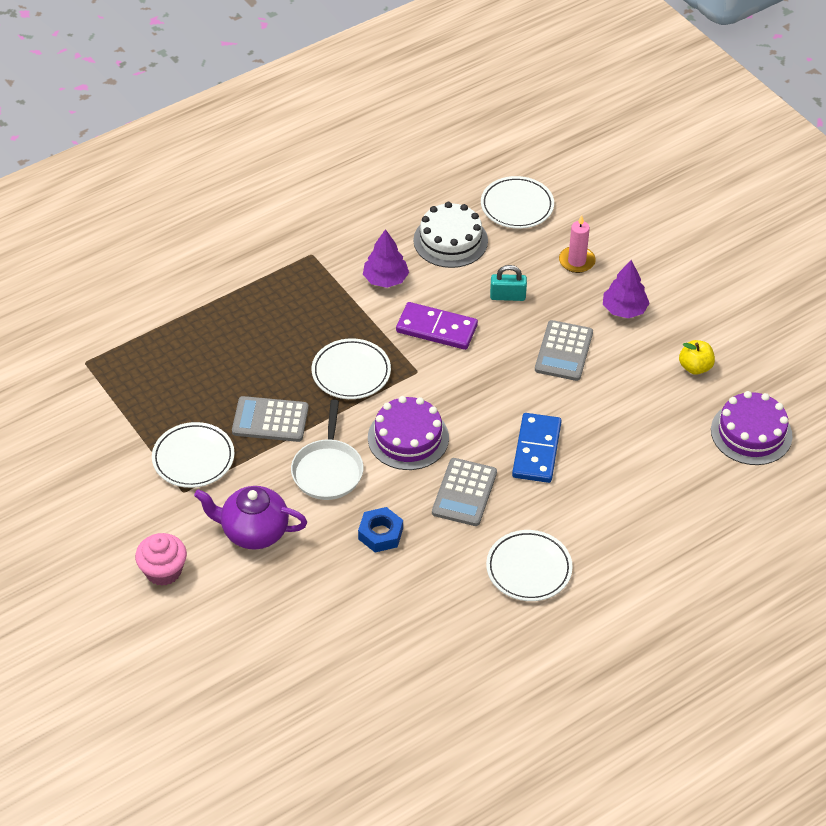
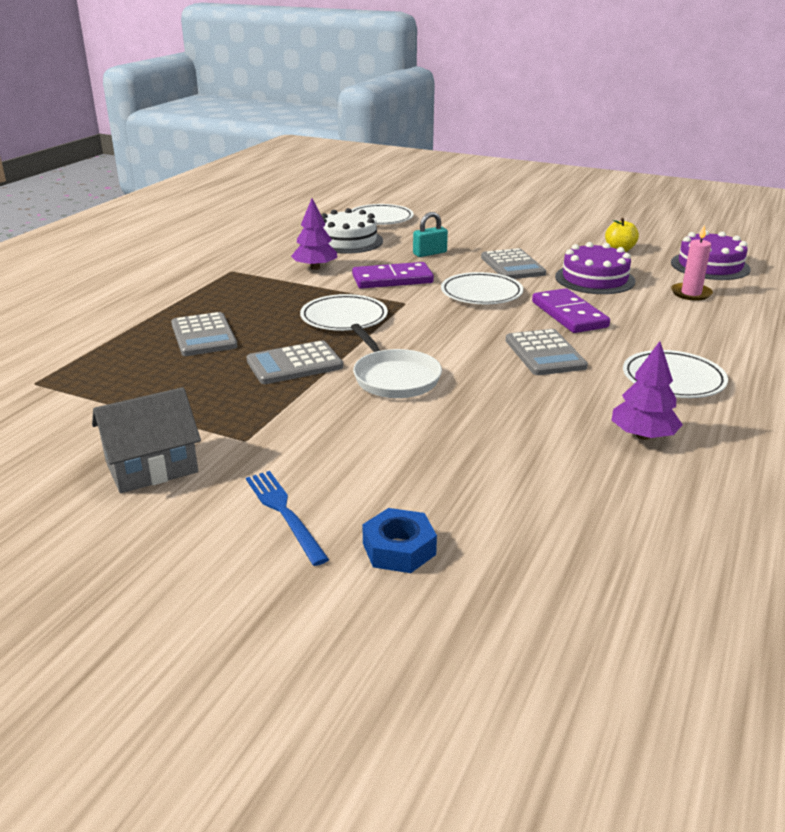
camera: 30 degrees left, 20 degrees down
(113, 492) = (151, 467): none -> grey house
(163, 571) = (284, 513): pink cupcake -> blue fork
(193, 458) = (233, 412): white plate -> white plate (481, 293)
(229, 351) = (204, 335): none -> grey calculator
(253, 531) = (364, 443): purple teapot -> none
(380, 534) = (503, 402): blue nut -> blue nut (399, 549)
(408, 438) = (447, 338): purple cake -> purple cake (594, 279)
(536, 450) = (569, 315): blue domino -> purple domino
(576, 261) = (460, 229): pink candle -> pink candle (691, 293)
(624, 309) = (527, 239): purple tree -> purple tree (643, 436)

